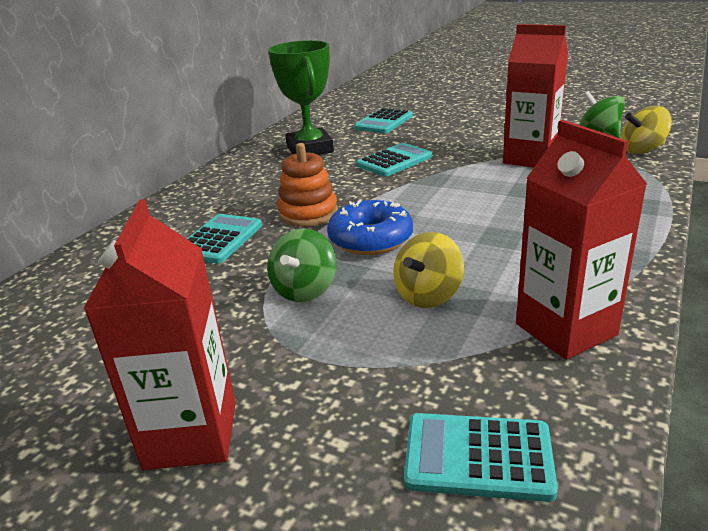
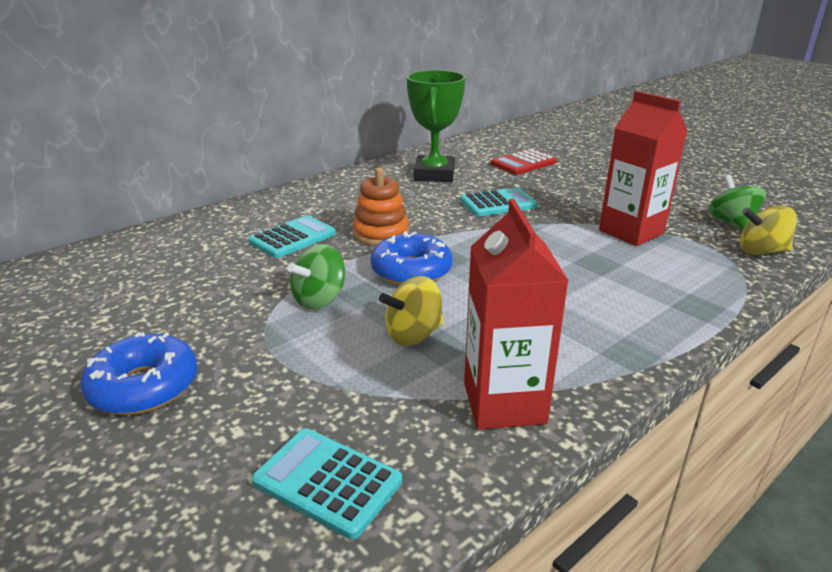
camera: 20 degrees right, 0 degrees up
(191, 435) = (144, 387): red carton -> blue donut
(383, 122) = (523, 163): turquoise calculator -> red calculator

